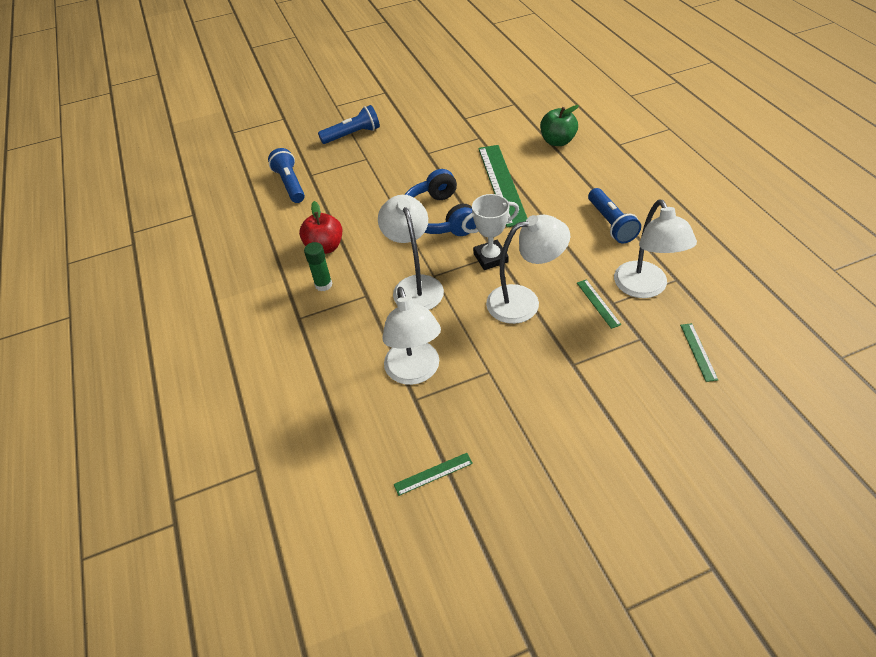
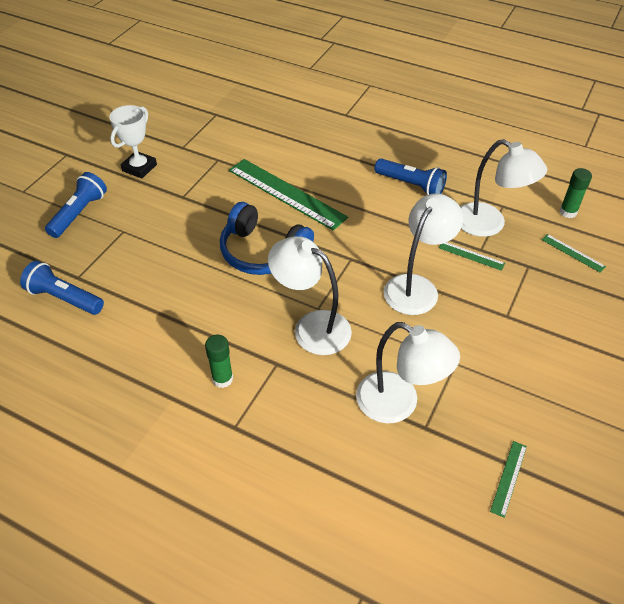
camera: 45 degrees left, 0 degrees up
(325, 247) = (180, 342): red apple -> none
(490, 258) = (349, 265): white trophy -> white trophy (139, 168)
(557, 141) = (292, 133): green apple -> none
(737, 316) = (568, 212): none -> green glue stick

